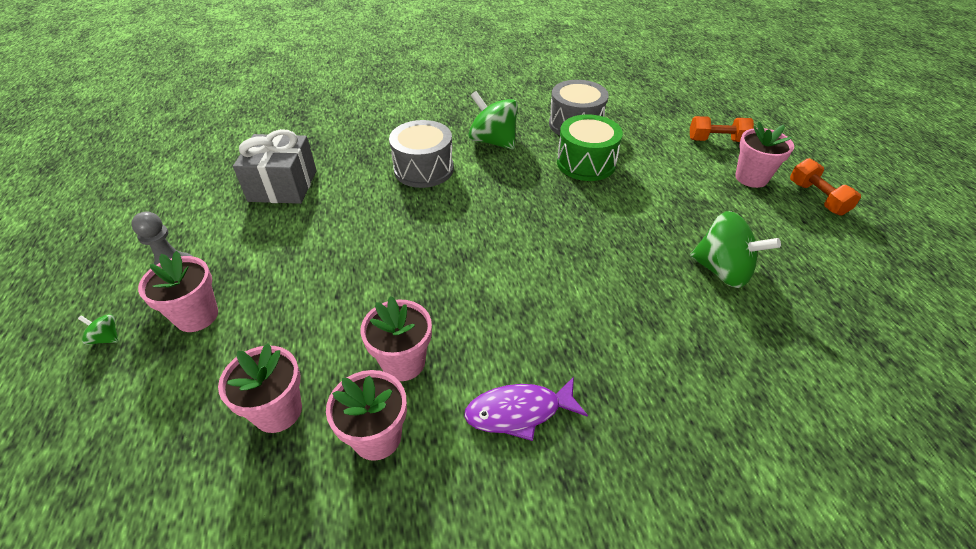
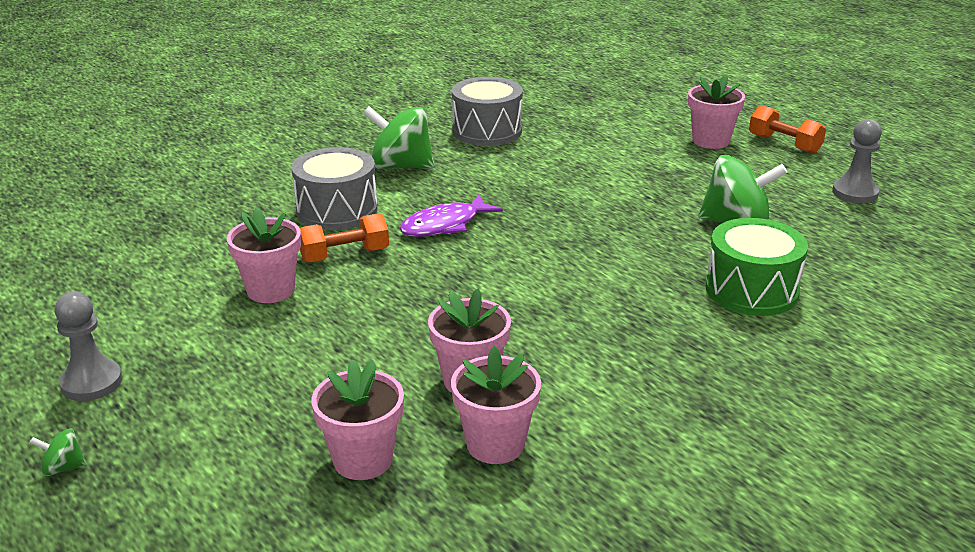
camera: 25 degrees left, 15 degrees down
(197, 316) = (171, 414): pink flower pot -> pink flower pot (270, 290)
(283, 186) = (159, 267): grey gift -> none
(519, 412) = (625, 382): purple fish -> purple fish (445, 225)
(586, 163) = (528, 164): green drum -> green drum (751, 290)
(717, 140) = (653, 115): orange dumbbell -> orange dumbbell (344, 255)
(856, 270) = (855, 193): none -> grey pawn

